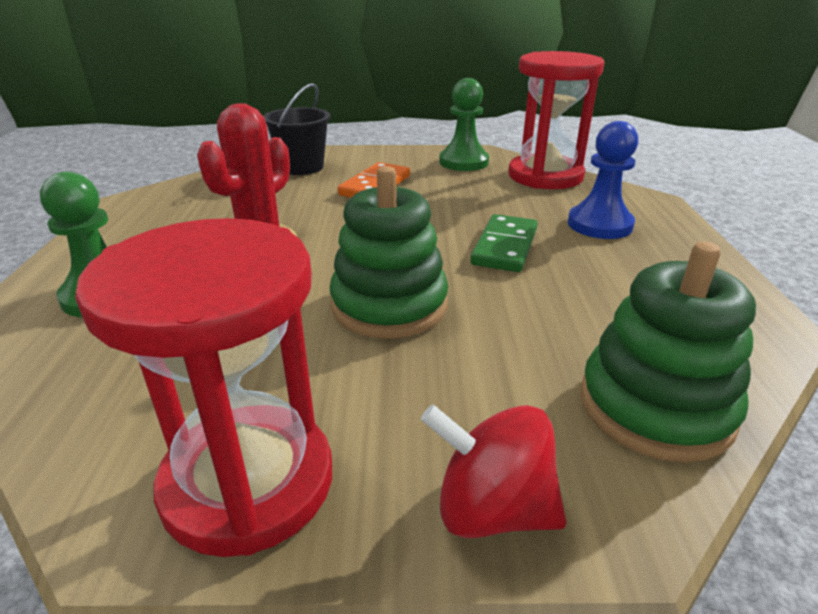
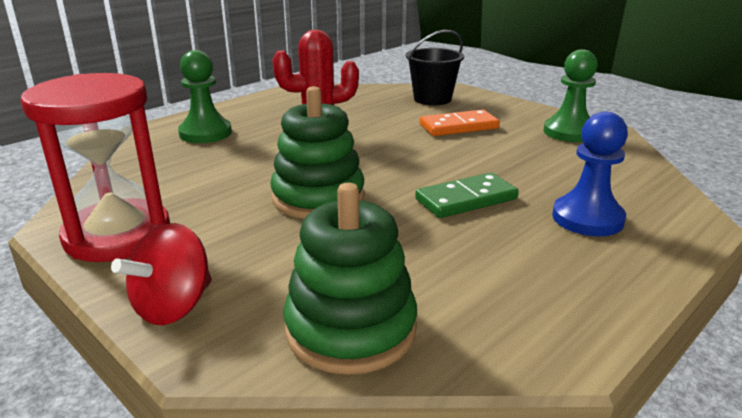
camera: 45 degrees right, 5 degrees down
(491, 509) = (173, 307): red spinning top -> red spinning top turned 120 degrees counterclockwise
(545, 176) = (625, 166): red hourglass -> none

